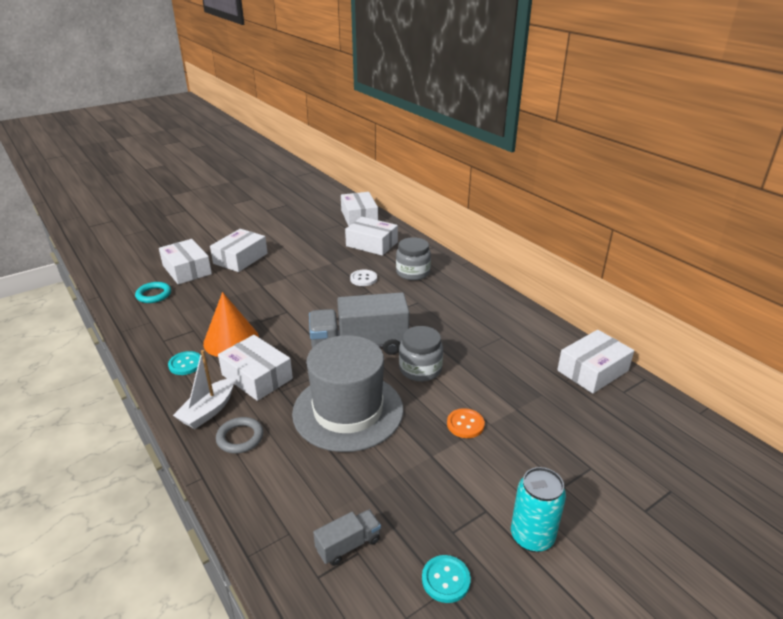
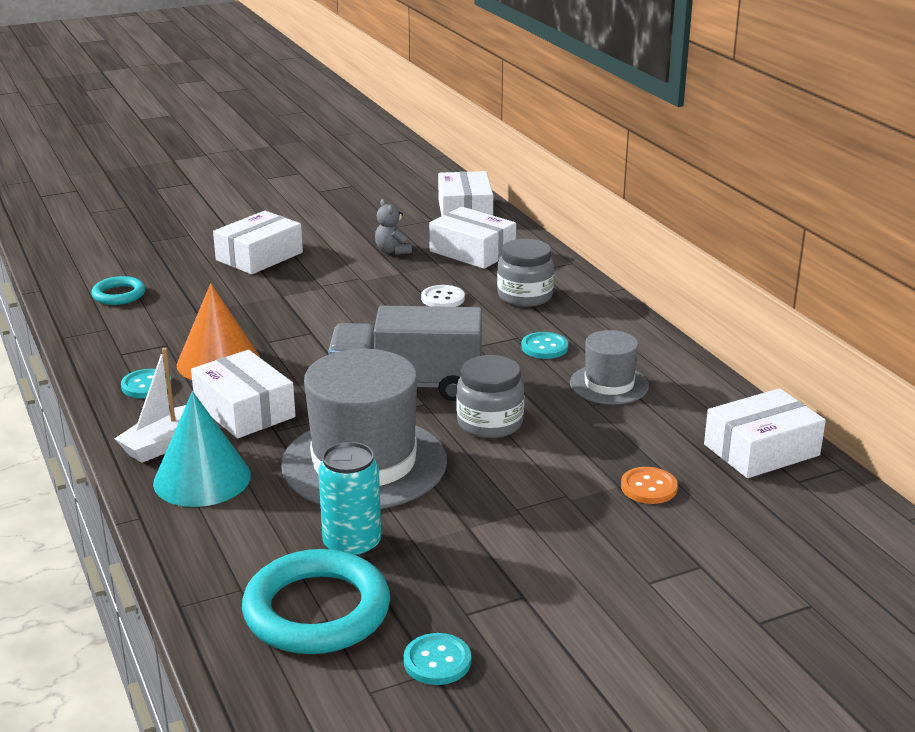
camera: 10 degrees right, 5 degrees down
(187, 270) = (175, 265): white box -> none
(240, 438) = (202, 479): grey ring -> turquoise cone
(323, 248) = (392, 251): none -> grey teddy bear
(348, 545) = (317, 610): grey truck -> turquoise ring
(436, 308) = (544, 347): none -> turquoise button
(465, 424) = (532, 496): orange button -> orange button (648, 487)
(484, 331) = (609, 384): none -> grey hat
(532, 536) = (577, 631): turquoise can -> turquoise can (352, 545)

